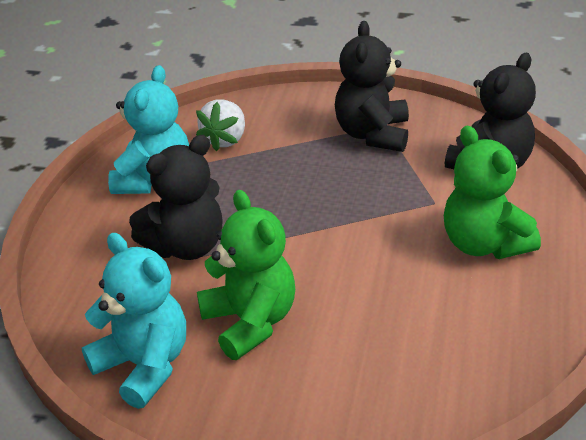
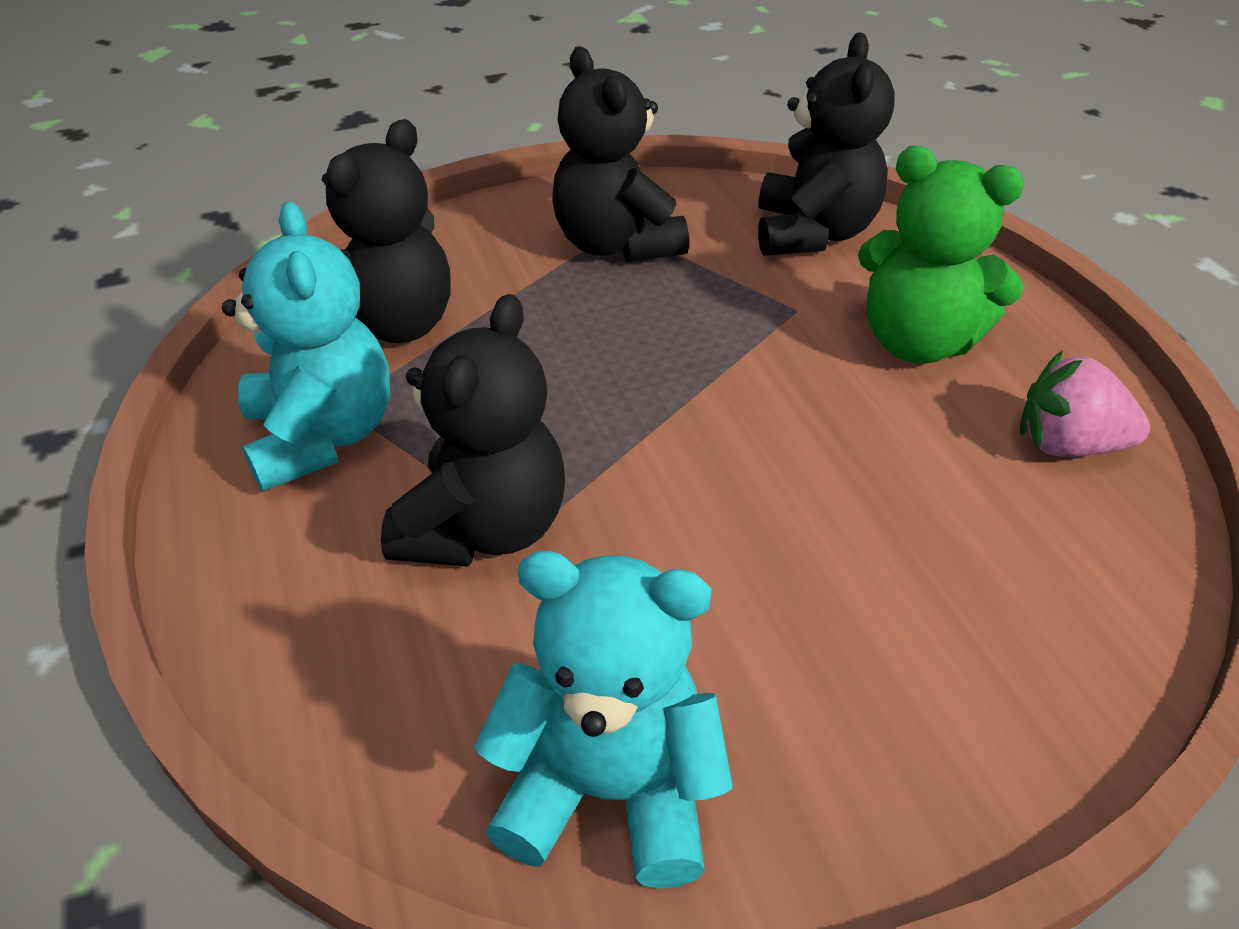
camera: 35 degrees left, 5 degrees up
(225, 139) = (391, 326): white strawberry -> black teddy bear
(250, 321) = (716, 611): green teddy bear -> none
(508, 326) = (1067, 444): none -> pink strawberry

